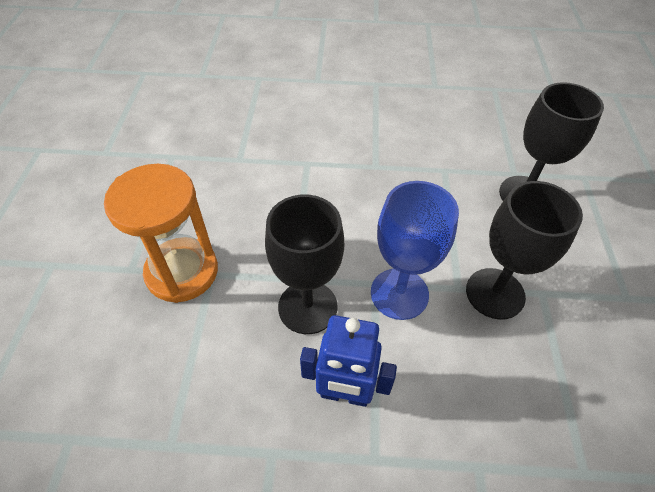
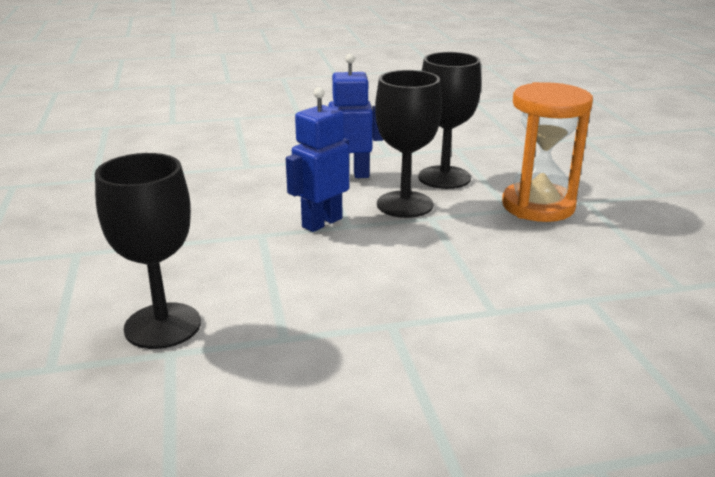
camera: 165 degrees right, 25 degrees down
(399, 293) = (321, 222): blue goblet -> blue robot
(495, 293) = (223, 236): black goblet -> black goblet (444, 177)

